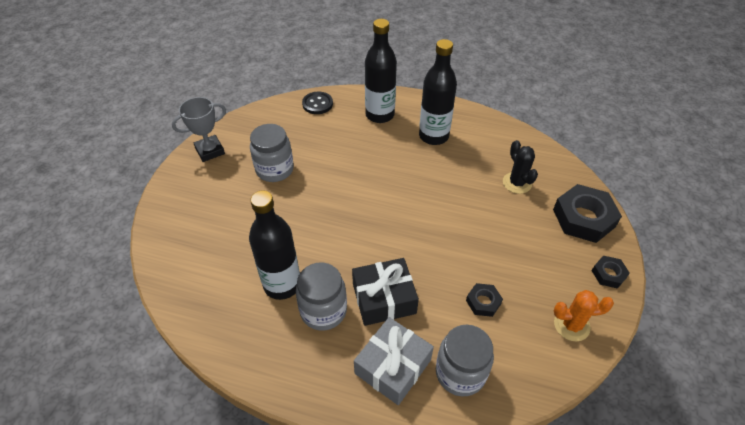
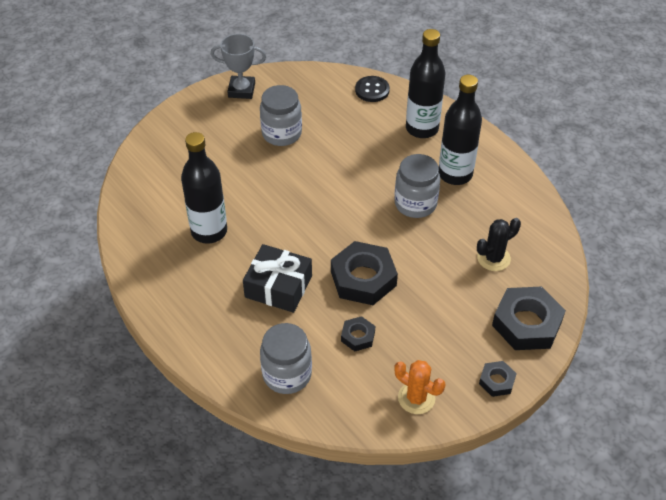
camera: 35 degrees right, 0 degrees up
(323, 311) = (223, 268): grey jar -> grey jar (415, 204)
(393, 366) = (240, 338): grey gift -> none
(443, 251) = (363, 278): none -> black nut
(517, 183) = (493, 258): black cactus -> black cactus turned 45 degrees clockwise

